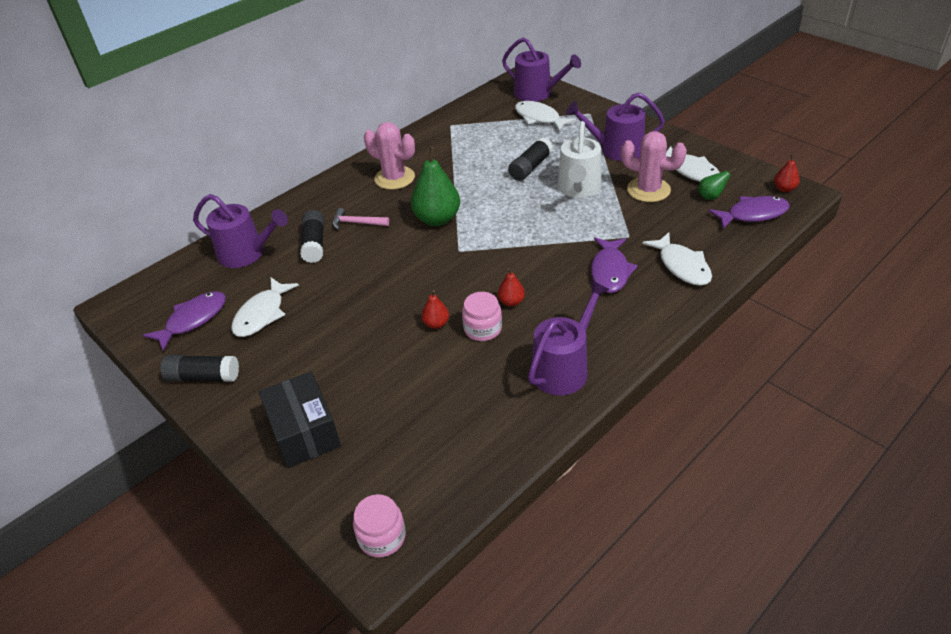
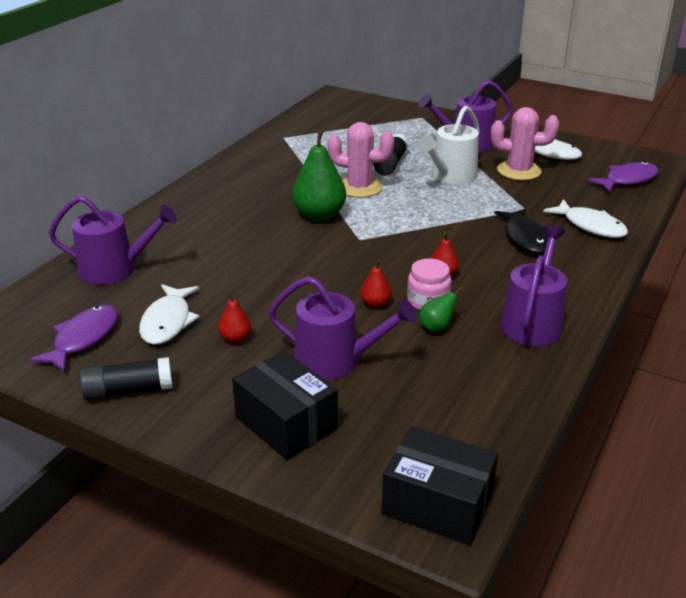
camera: 20 degrees left, 10 degrees down
(314, 244) = (193, 251): black glue stick -> none
(357, 223) = (231, 228): pink hammer -> none
(382, 537) = (437, 504): pink jar -> black box
(394, 178) = (250, 186): pink cactus -> pink cactus (359, 187)
(537, 93) = (359, 106): purple watering can -> purple watering can (335, 360)
(539, 118) = (374, 125): white fish -> none
(579, 188) = (450, 176): white watering can -> white watering can turned 45 degrees clockwise
(610, 271) = (525, 238): purple fish -> black fish
(711, 196) = (580, 170): green pear -> green pear (436, 327)
(784, 189) = (641, 158): red pear -> red pear (235, 338)

